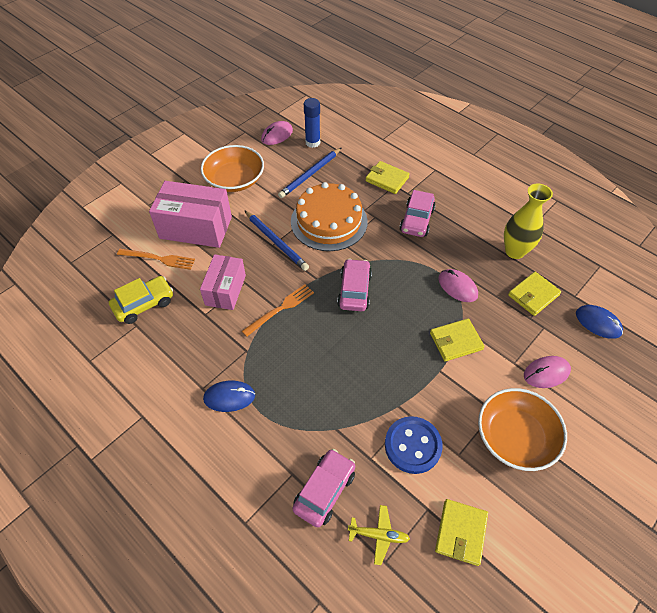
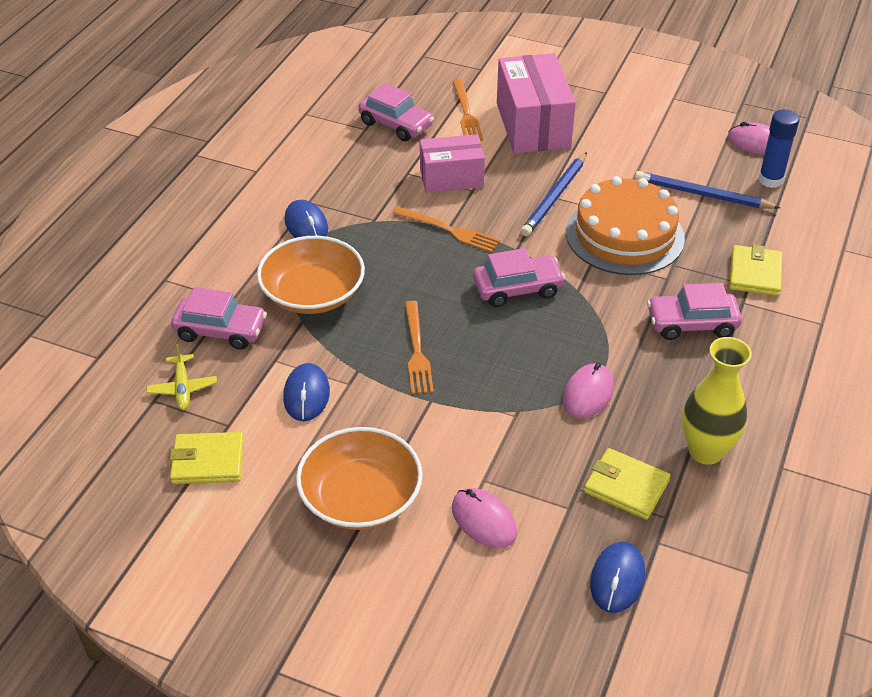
camera: 70 degrees right, 10 degrees down
(144, 304) = (396, 124): yellow car -> pink car
(235, 180) = (638, 131): orange bowl -> orange bowl (313, 293)
(391, 364) = (417, 350): none -> orange fork
(412, 445) = (306, 395): blue button -> blue mouse
(456, 341) = (488, 408): yellow wallet -> none

